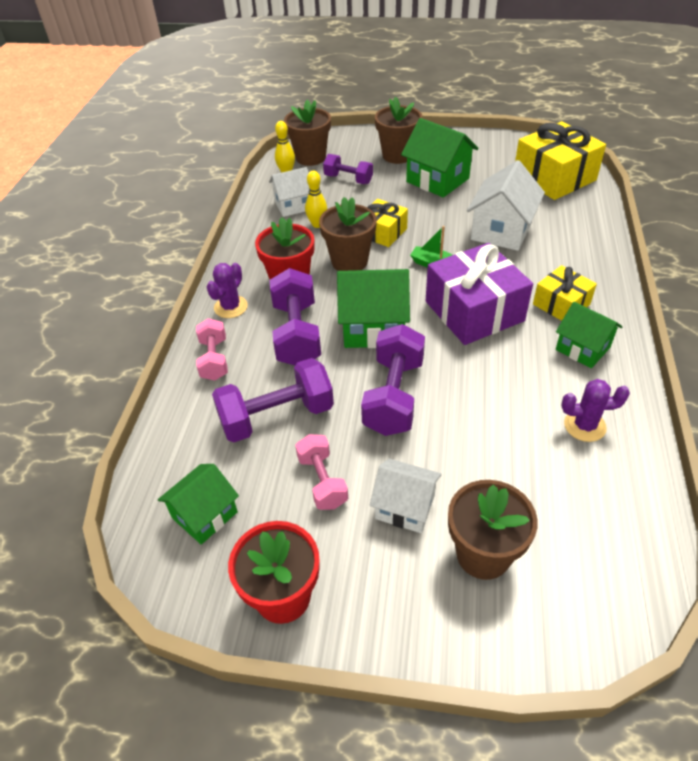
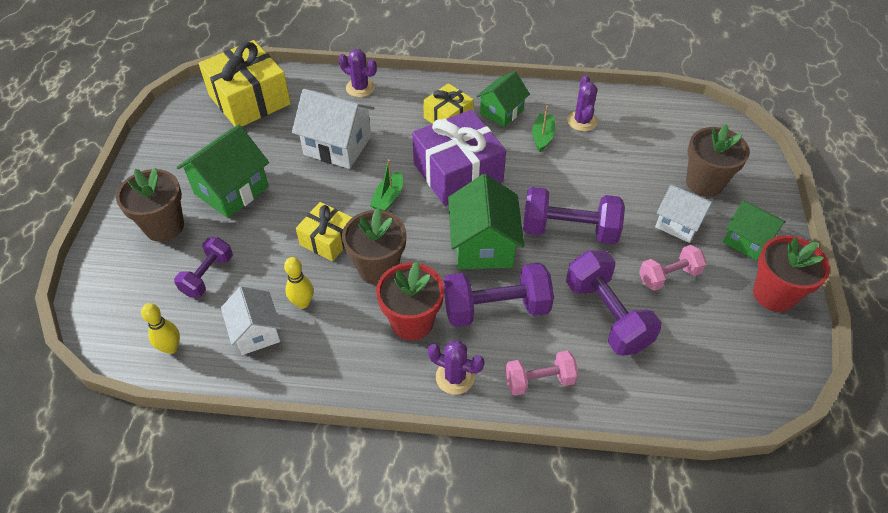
camera: 95 degrees left, 5 degrees up
(205, 515) = (723, 357): green house -> green house (747, 241)
(310, 157) = (139, 321): brown flower pot -> none
(405, 507) = (678, 224): white house -> white house turned 75 degrees counterclockwise
(545, 384) = (542, 136): none -> green boat
(592, 241) = (360, 88): none -> purple cactus

